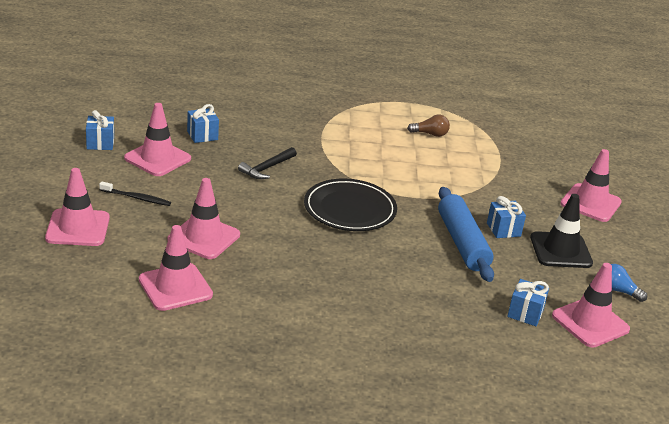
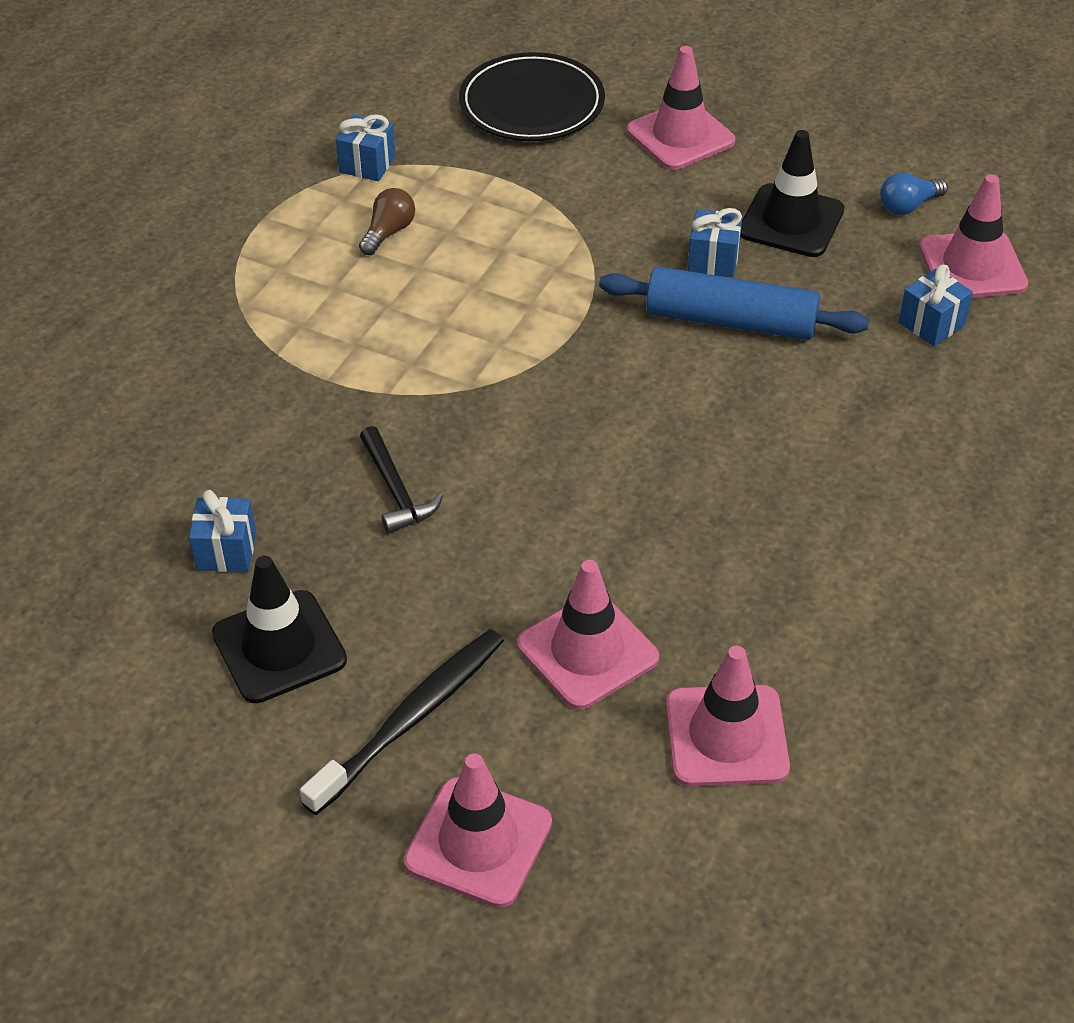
camera: 60 degrees left, 15 degrees up
(100, 143) = (169, 728): blue gift -> blue gift (367, 164)
(136, 198) = (411, 719): black toothbrush -> black toothbrush, size x1.74
(157, 158) = (279, 647): pink traffic cone -> black traffic cone
(350, 209) = (580, 422): black plate -> black plate (531, 104)

